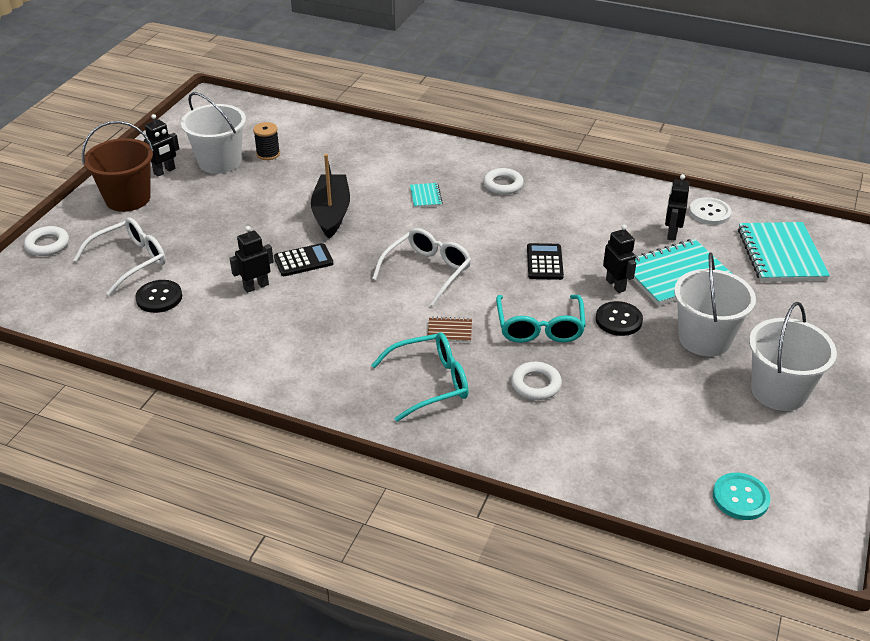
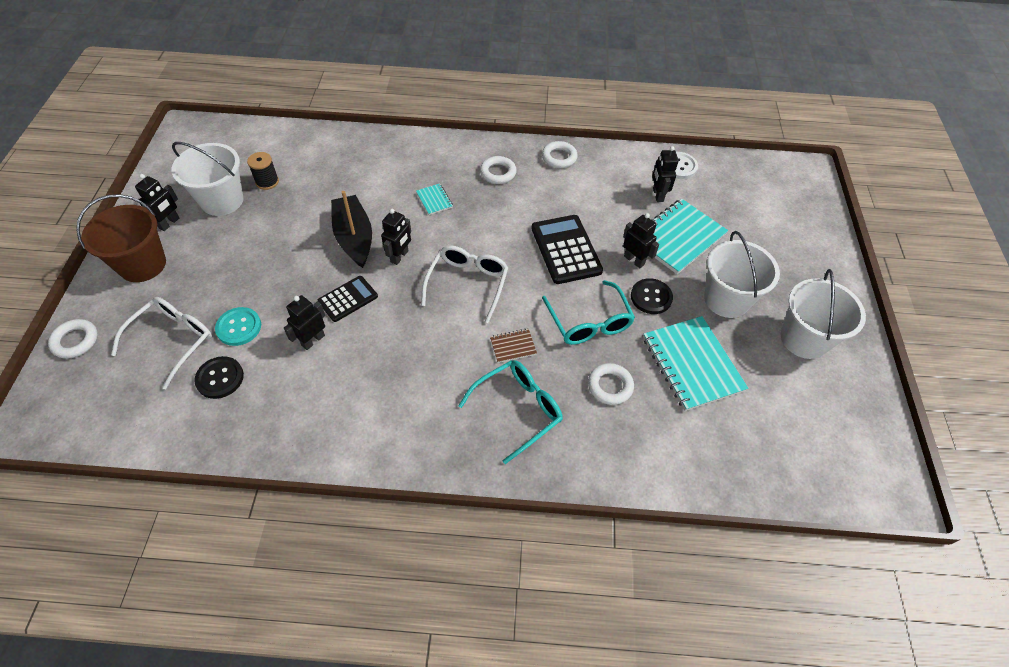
camera: 20 degrees left, 15 degrees up
(369, 236) = (399, 256): none -> black robot
(544, 262) = (566, 250): black calculator -> black calculator, size x1.63
(576, 182) = (559, 157): none -> white ring
(740, 498) = (819, 459): turquoise button -> turquoise button (239, 327)
(780, 254) = (750, 198): turquoise notebook -> turquoise notebook (692, 364)

